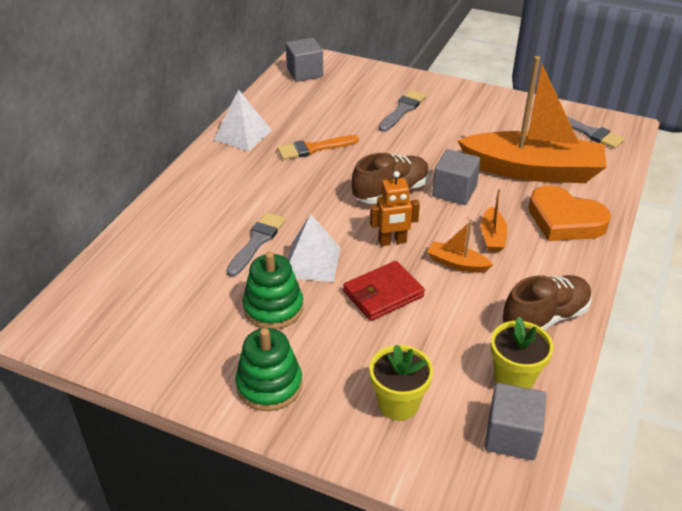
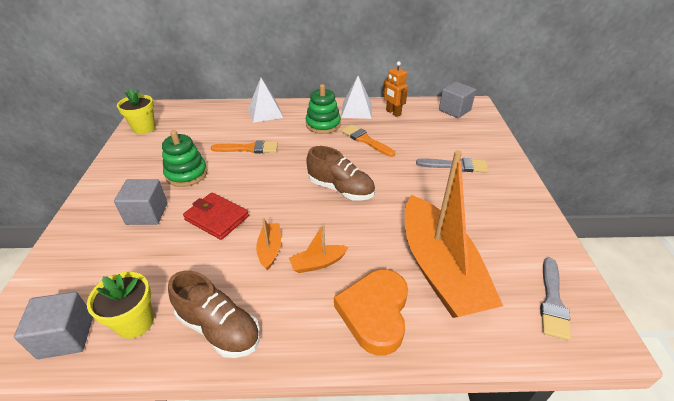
camera: 65 degrees right, 0 degrees up
(257, 241) = (249, 148): grey brush -> orange brush
(269, 385) = (114, 193): green stacking toy -> green stacking toy (323, 124)
(312, 262) = (238, 176): white pyramid -> white pyramid (265, 112)
(392, 241) = (279, 206): orange robot -> orange robot (393, 112)
(398, 404) = (100, 257): yellow flower pot -> yellow flower pot (144, 128)
(454, 191) = (366, 223): grey cube -> grey cube (147, 214)

